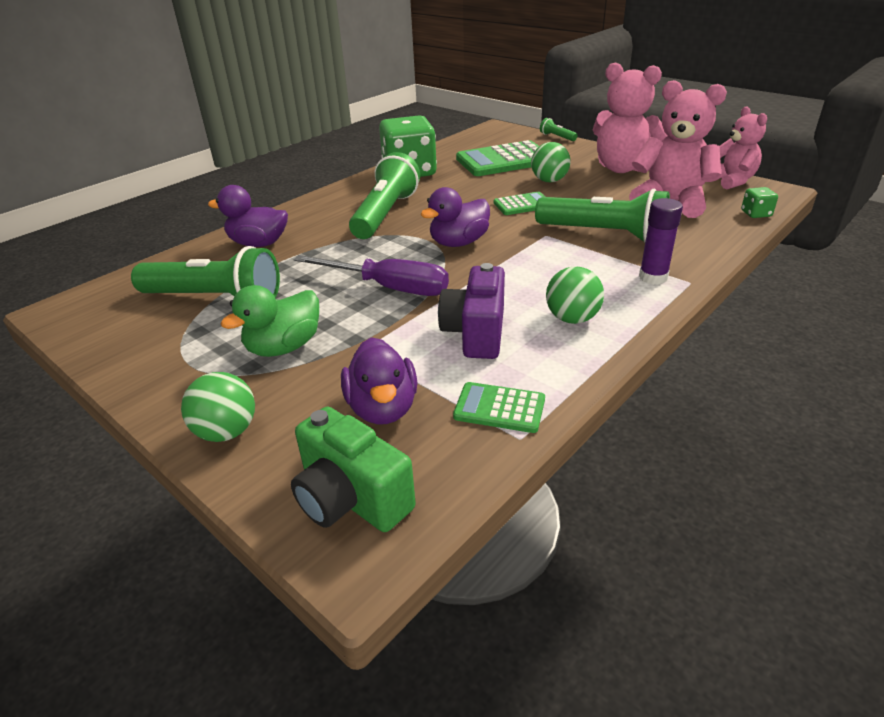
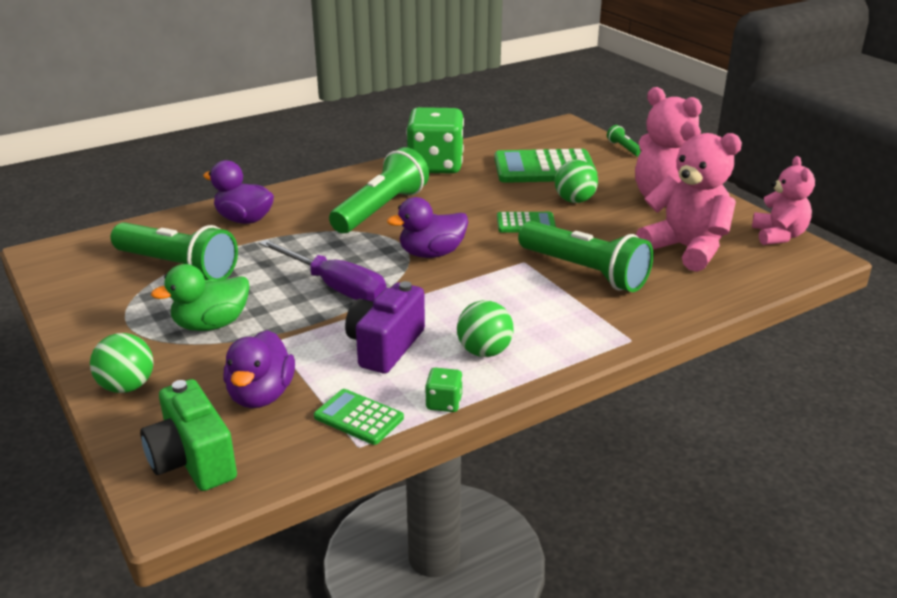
camera: 15 degrees right, 5 degrees down
(653, 277) = (597, 327): purple glue stick -> none
(756, 214) = (770, 279): green dice -> green dice (444, 403)

